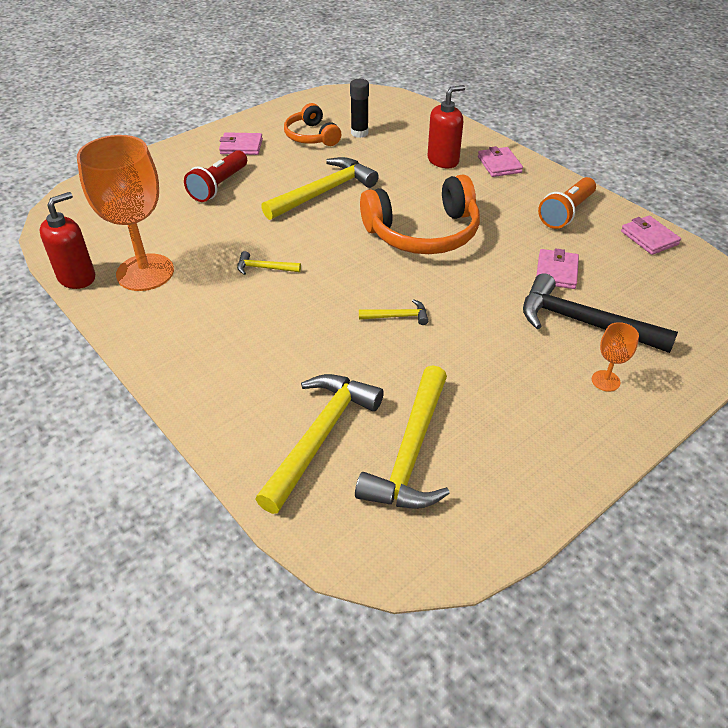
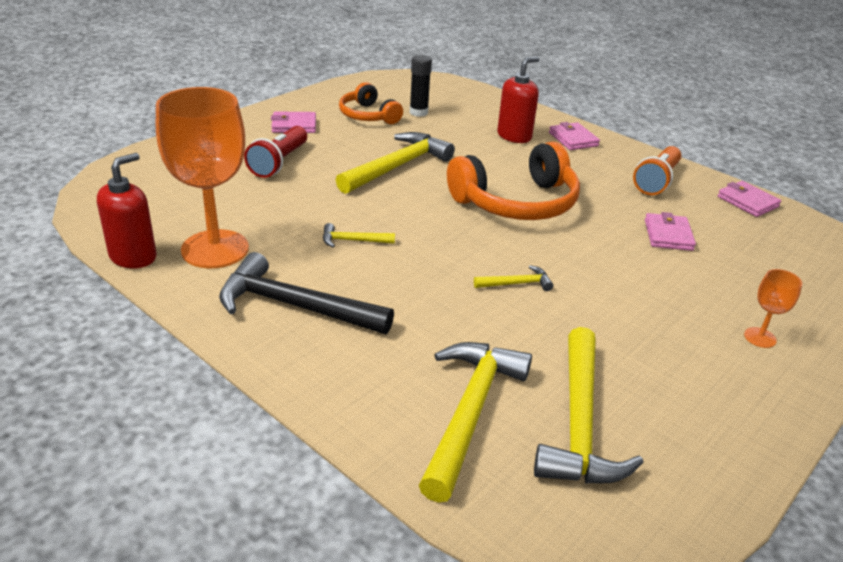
camera: 10 degrees left, 10 degrees down
(583, 322) = (714, 282): black hammer -> black hammer (295, 306)

